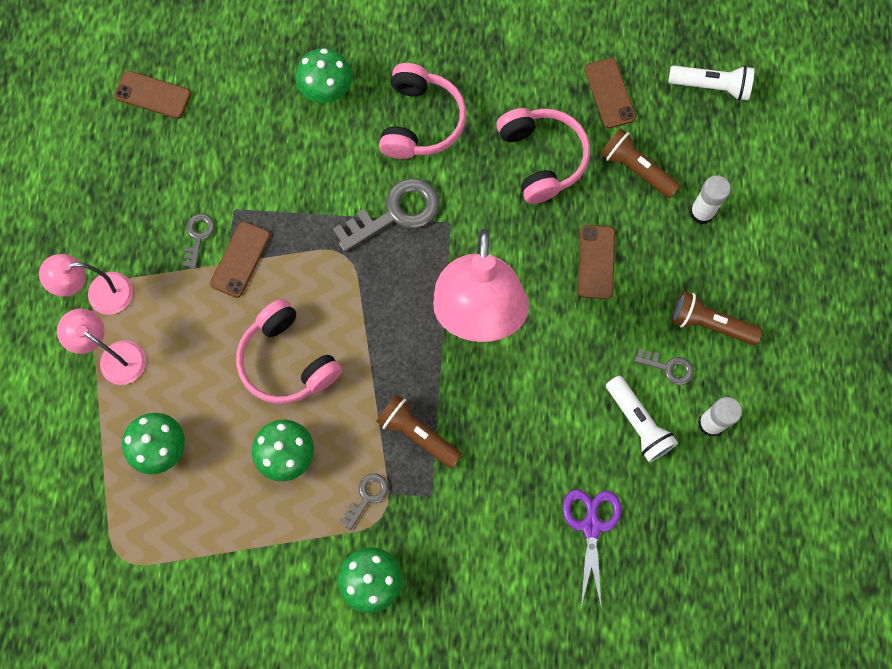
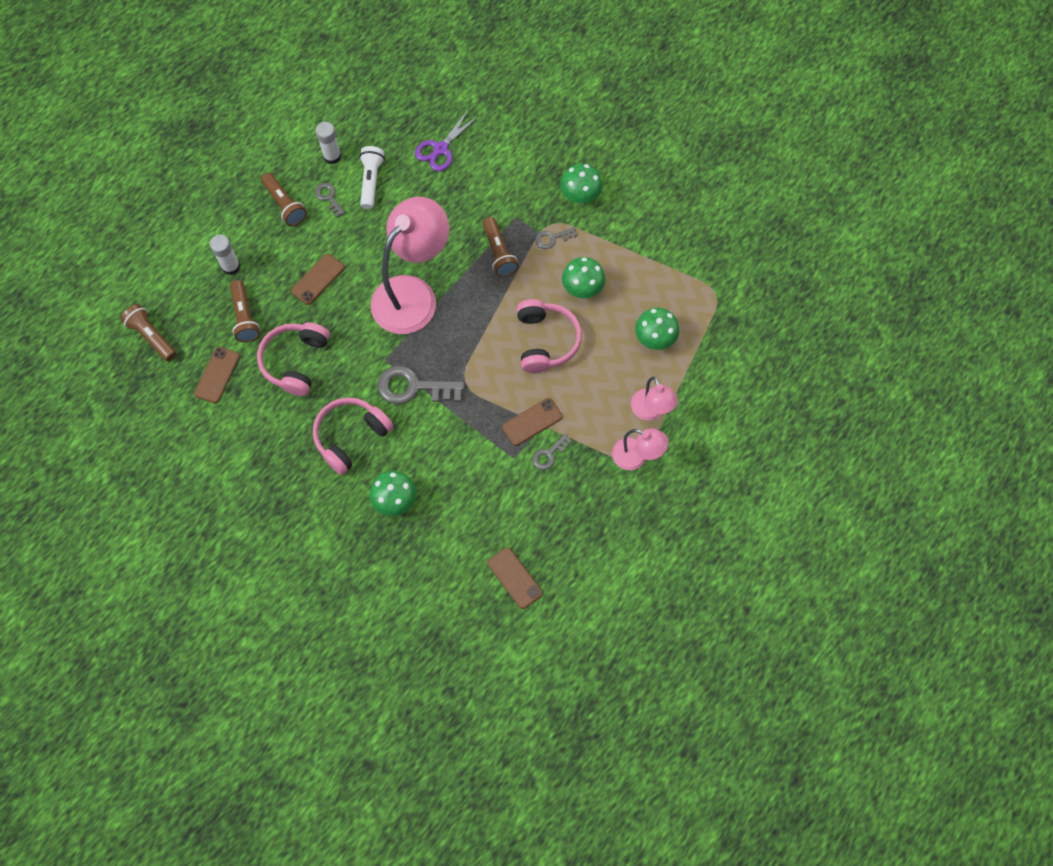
camera: 145 degrees left, 5 degrees down
(711, 87) = (152, 336): white flashlight -> brown flashlight

